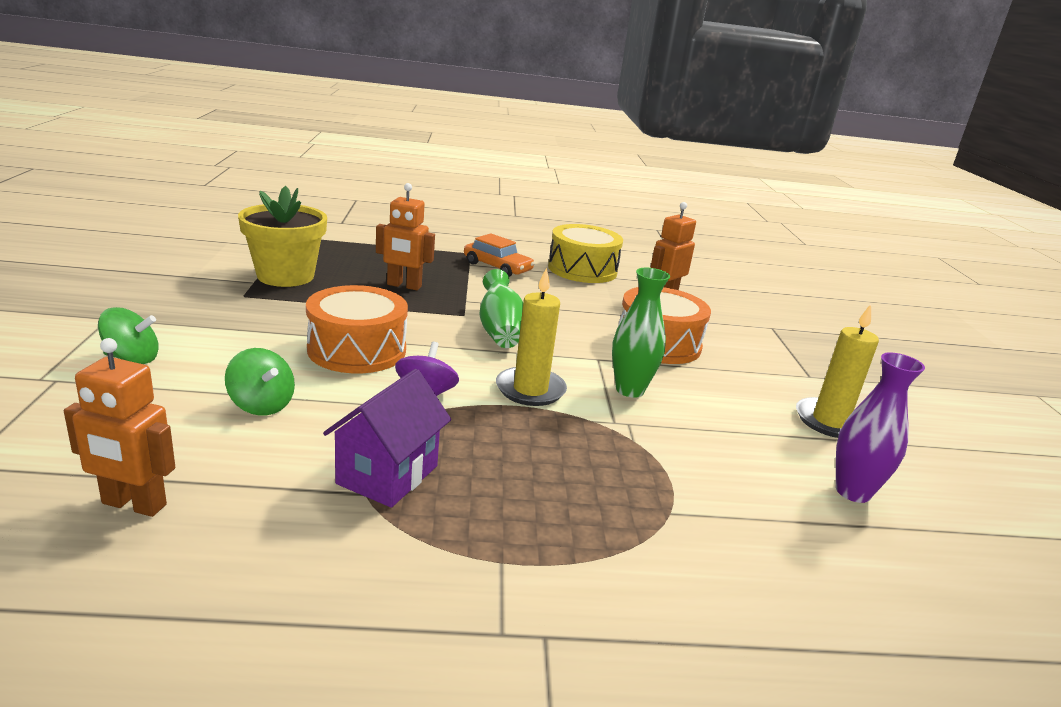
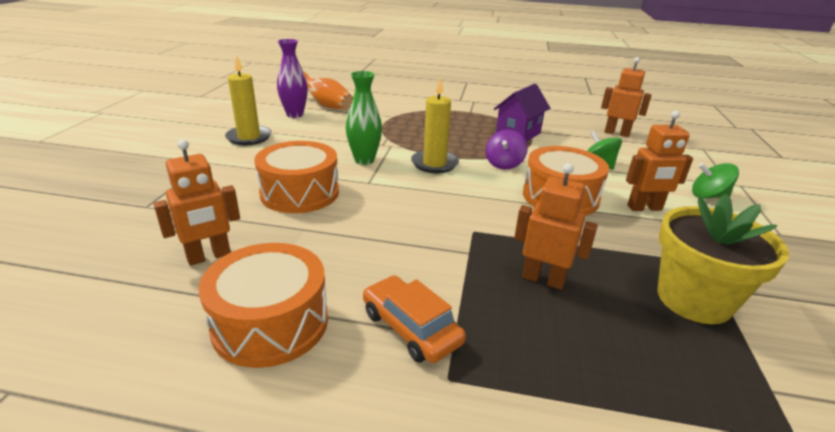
camera: 165 degrees left, 5 degrees up
(252, 340) = (644, 208): none -> orange robot
(499, 330) = (441, 211): green vase -> none
(582, 269) = (270, 323): yellow drum -> orange drum
(845, 541) = (326, 105): none -> orange vase

